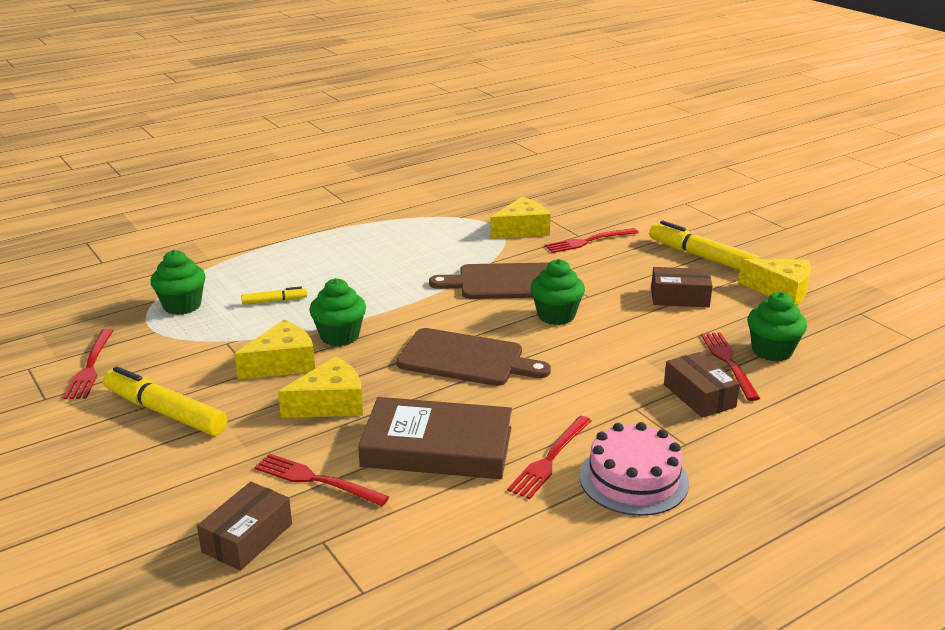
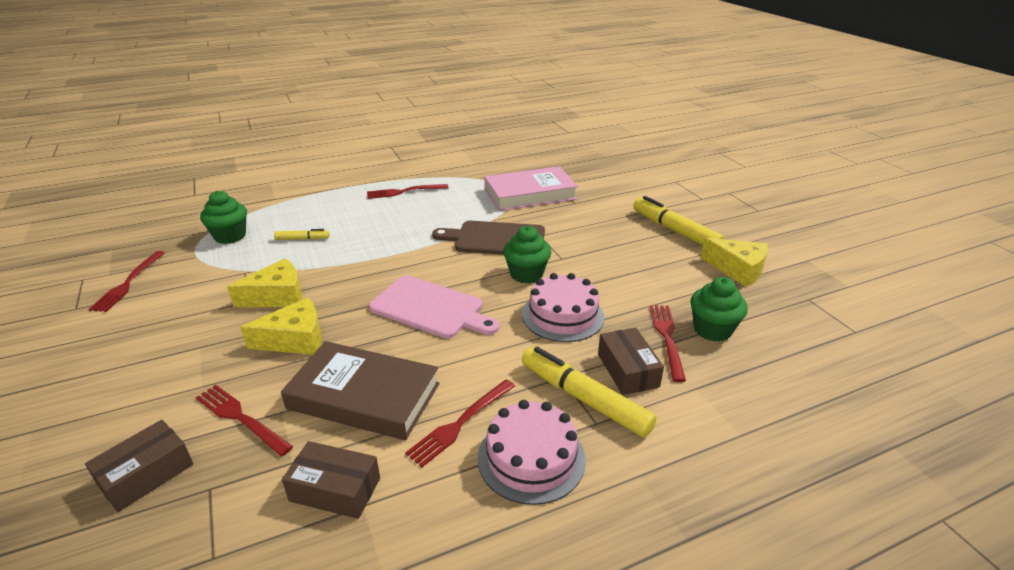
camera: 10 degrees right, 5 degrees up
(165, 412) = (158, 332): yellow marker -> yellow marker (584, 398)
(339, 336) = (337, 275): green cupcake -> none
(466, 359) = (431, 308): brown cutting board -> pink cutting board
(522, 230) = (530, 194): yellow cheese -> pink book
(588, 241) = (581, 208): red fork -> red fork (404, 192)
(613, 352) = (563, 315): none -> pink cake
(679, 297) = (642, 267): brown box -> brown box (335, 489)

